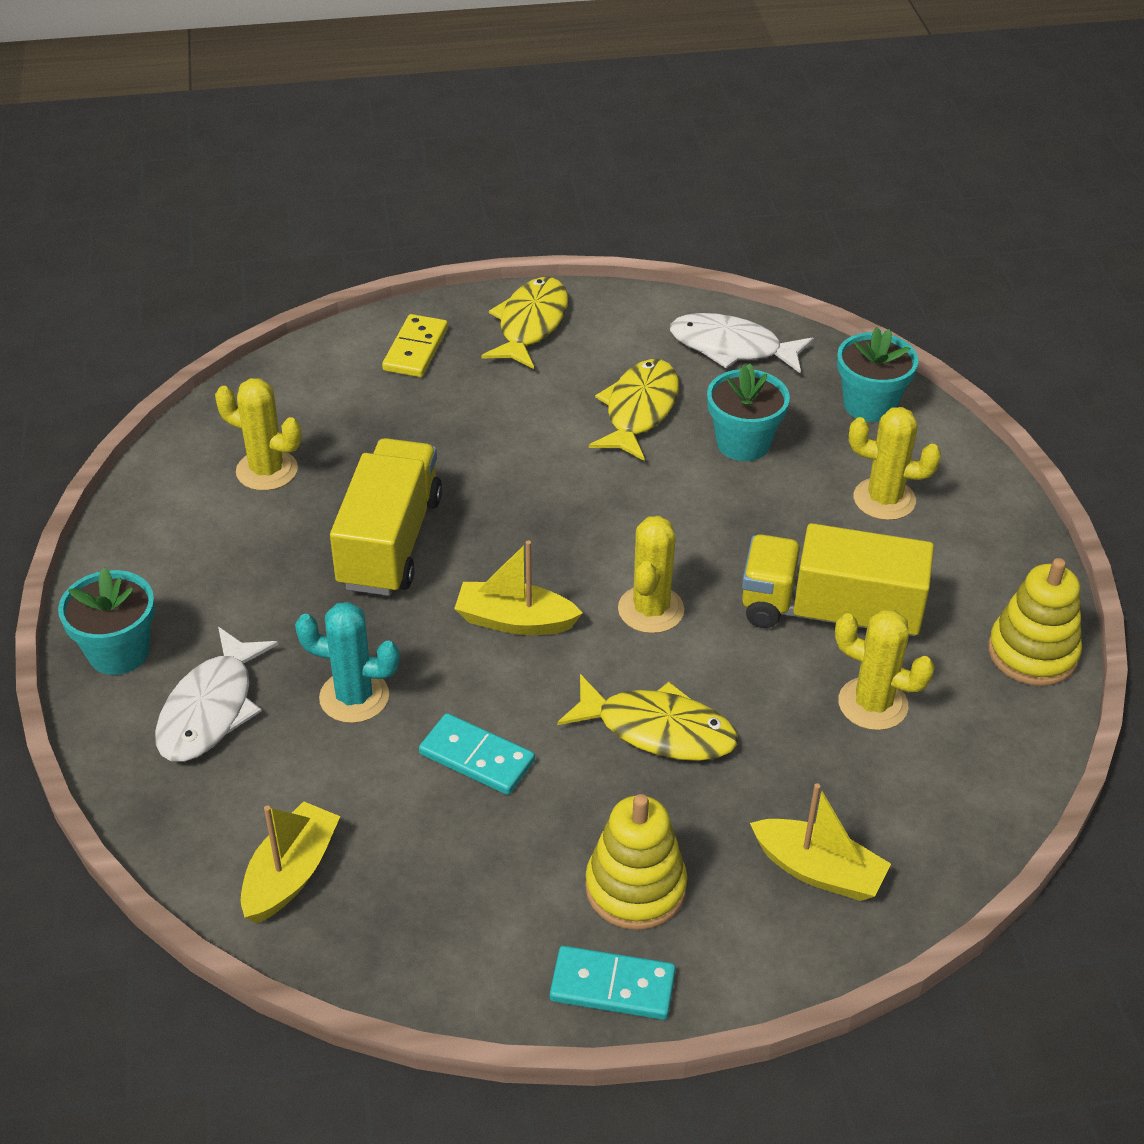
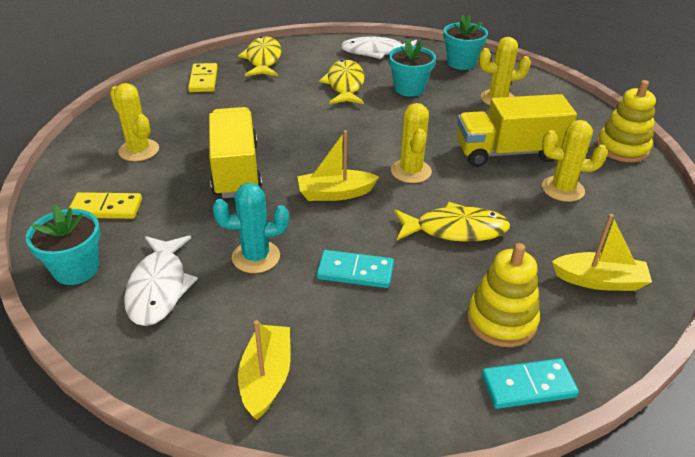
camera: 20 degrees left, 5 degrees down
(187, 563) = (106, 208): none -> yellow domino
(267, 470) = (139, 150): yellow cactus -> yellow cactus turned 45 degrees clockwise

